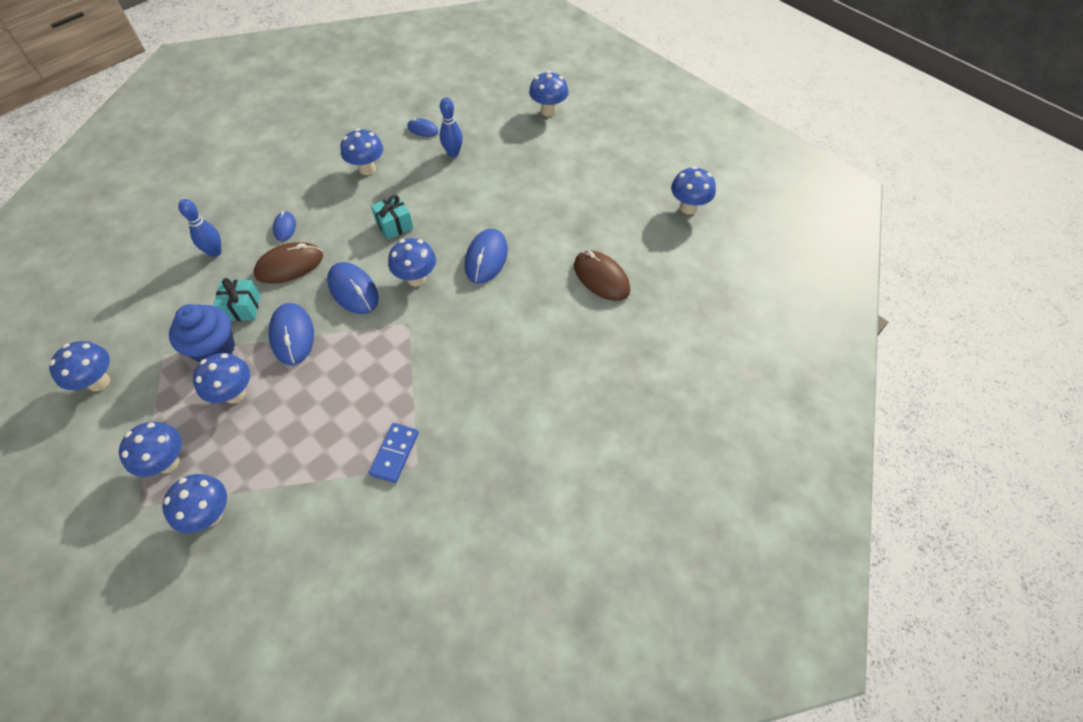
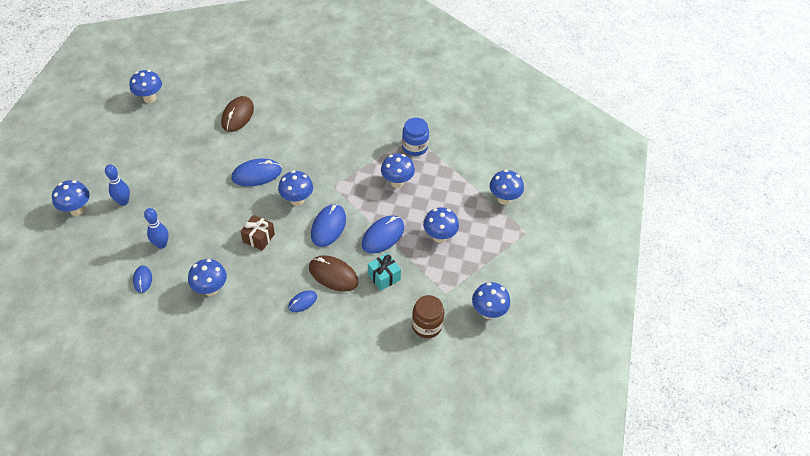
camera: 125 degrees left, 5 degrees down
(150, 314) = (426, 325): none -> brown jar
(167, 462) = (498, 237): blue mushroom -> blue mushroom (397, 182)
(215, 252) = (353, 329): blue bowling pin -> blue bowling pin (123, 202)
(215, 349) = (421, 268): blue cupcake -> none
(394, 225) = (259, 238): turquoise gift -> brown gift
(394, 453) = (414, 147): blue domino -> blue jar

